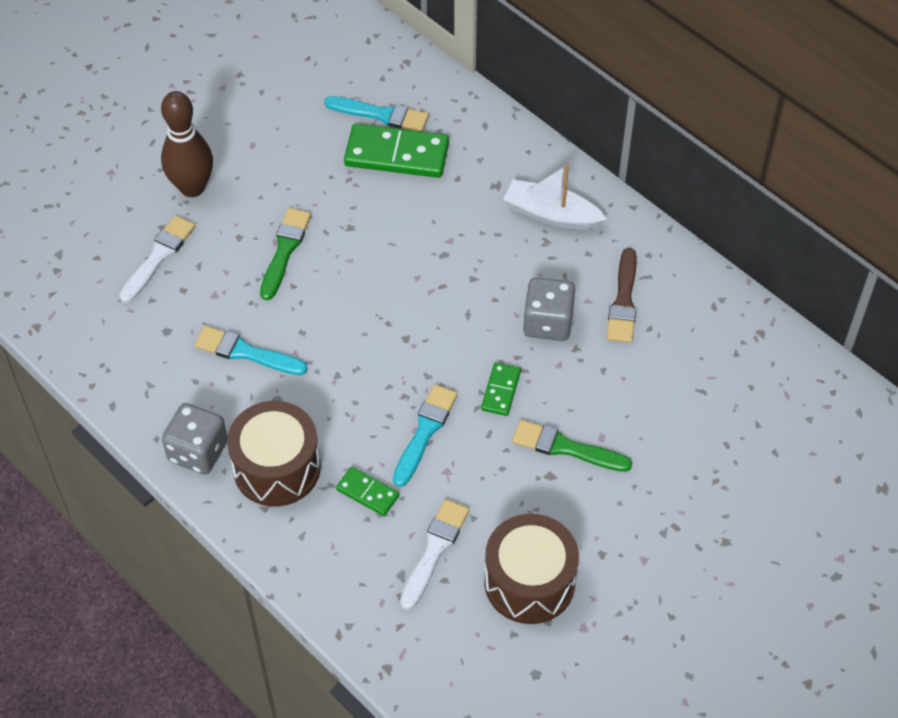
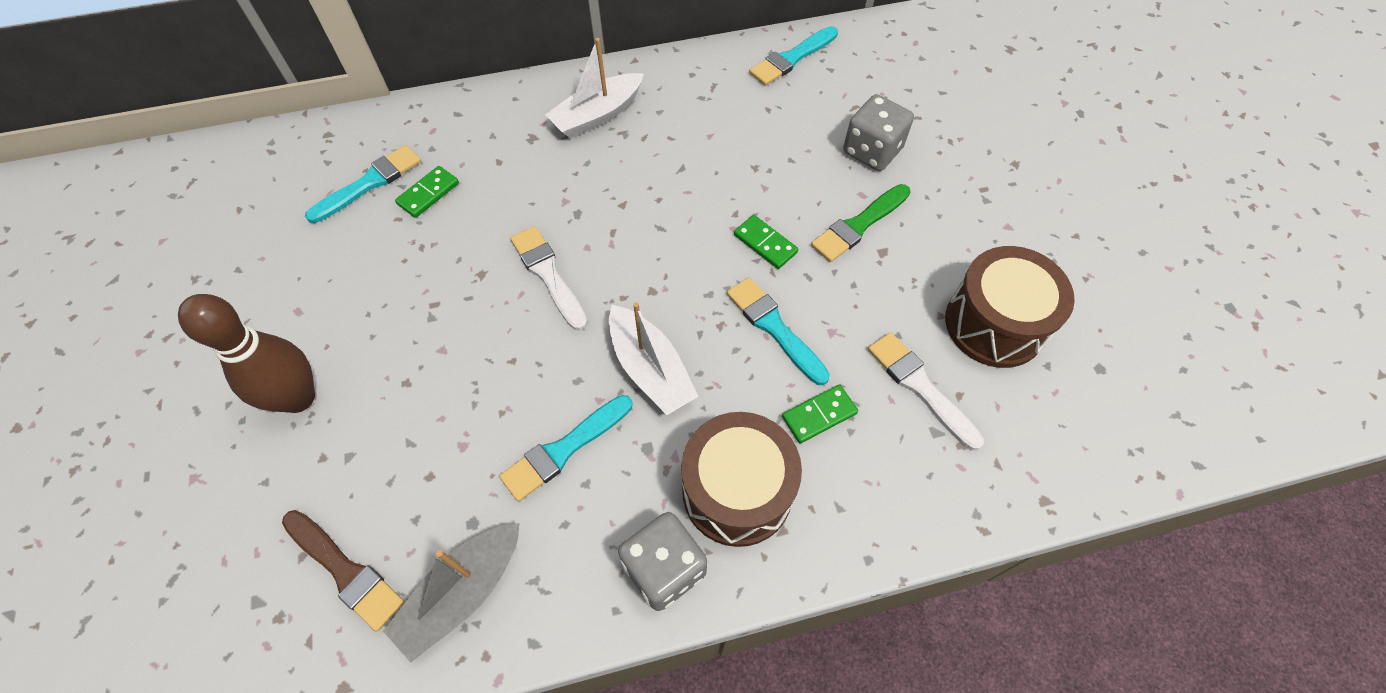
camera: 60 degrees left, 5 degrees up
(121, 352) = (462, 593): none -> grey boat
(159, 256) = (361, 481): white brush -> white brush (548, 274)
(285, 250) = (460, 346): green brush -> none
(338, 370) = (650, 369): none -> white boat
(397, 154) = (428, 194): green domino -> green domino, size x0.52
(547, 323) = (713, 173): grey dice -> grey dice (872, 151)
(623, 301) = (728, 112): brown brush -> brown brush (345, 571)
(726, 318) = (791, 58): none -> turquoise brush

